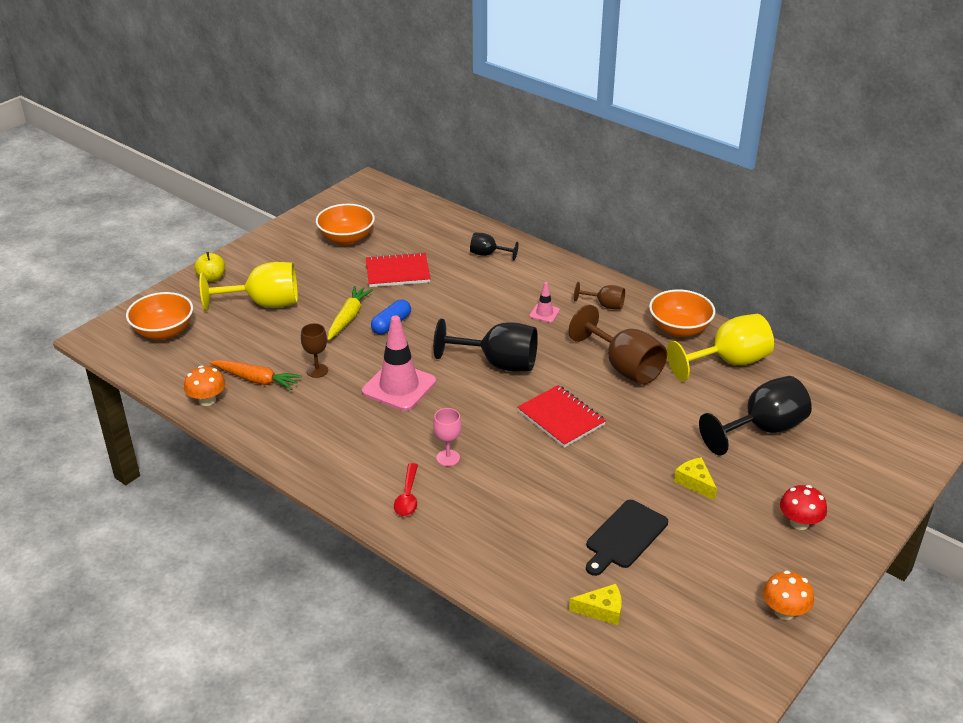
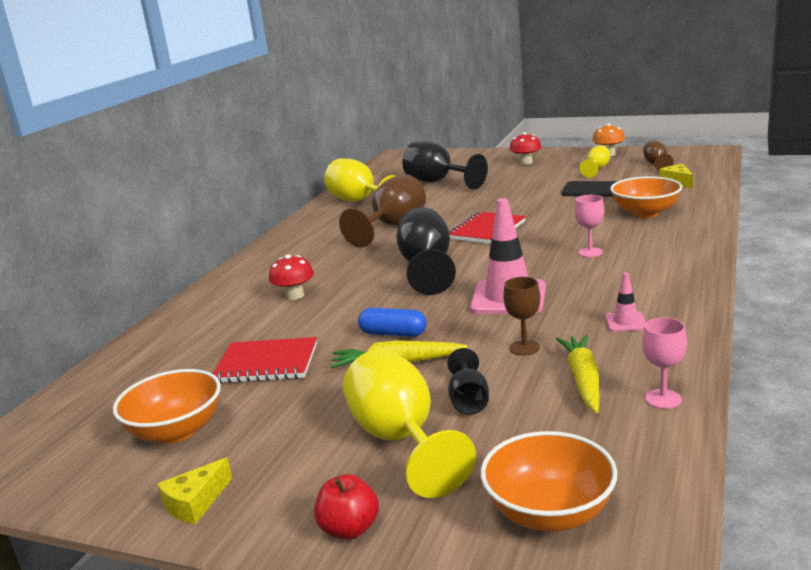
camera: 105 degrees left, 15 degrees down
(207, 400) = (663, 399): orange mushroom -> pink goblet
(212, 278) = (349, 529): yellow apple -> red apple
(256, 380) = (583, 380): orange carrot -> yellow carrot
(397, 272) = (267, 363): red notebook -> red notebook turned 60 degrees counterclockwise
(407, 496) = (661, 253): red spoon -> none
(488, 254) = (206, 321): black goblet -> black goblet (468, 401)
(500, 294) = (294, 295): none -> red mushroom
(544, 313) = (323, 269): pink traffic cone -> pink traffic cone (625, 322)
(605, 305) = (295, 250): brown goblet -> brown goblet (656, 164)
(679, 329) = (320, 221): orange bowl -> orange bowl (645, 213)
(695, 482) = (518, 186): yellow cheese -> yellow cheese (195, 503)
(714, 569) = (596, 169): none -> yellow goblet

